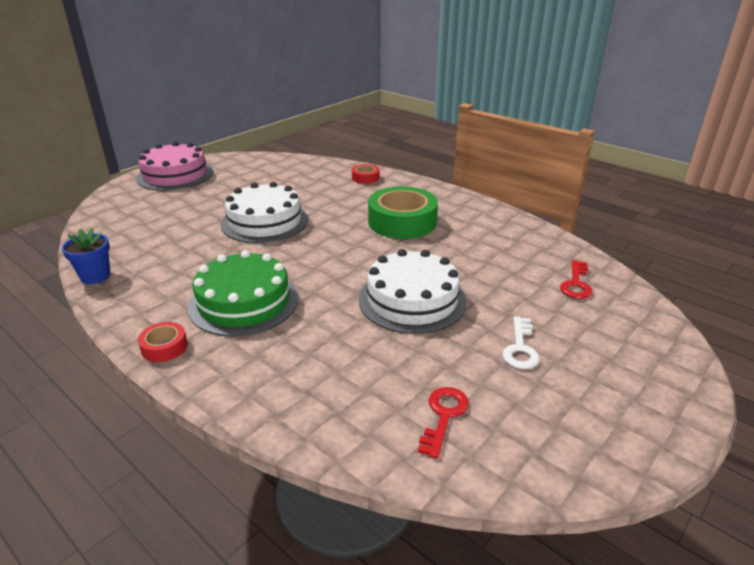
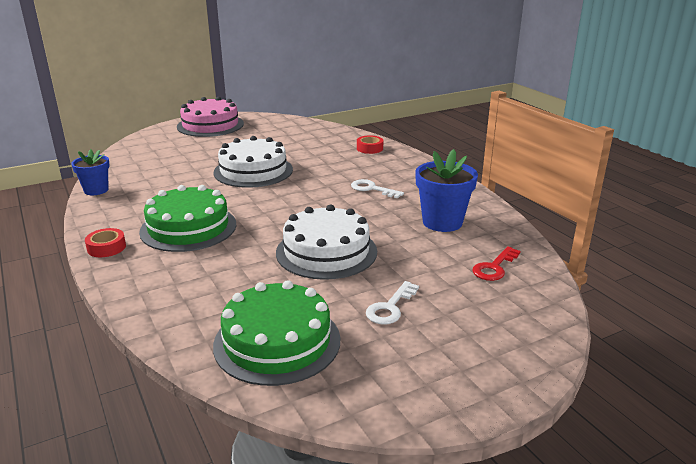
camera: 20 degrees right, 5 degrees down
(402, 222) = (372, 189): green tape -> white key
(443, 416) = (277, 342): red key -> green cake
(494, 246) = (442, 222): none -> blue flower pot

